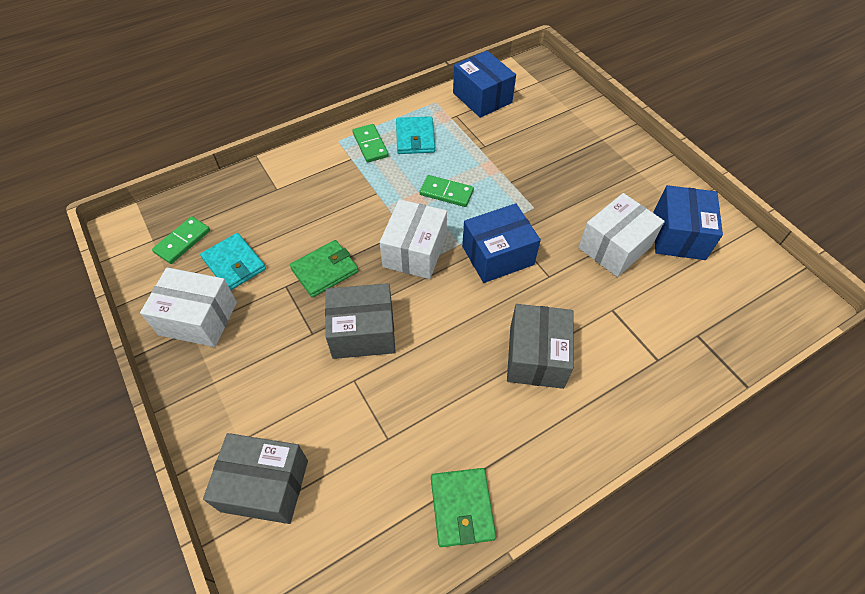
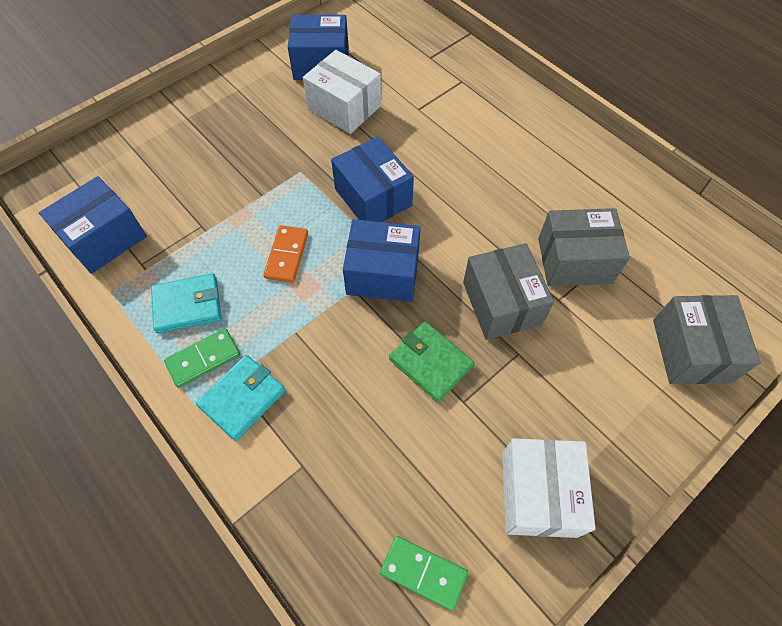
camera: 100 degrees left, 5 degrees up
(234, 264) = (446, 479): turquoise wallet -> turquoise wallet (242, 398)
(415, 251) = (383, 273): white box -> blue box
(446, 193) = (286, 255): green domino -> orange domino
(462, 508) = (640, 197): green wallet -> none
(536, 356) = (484, 159): grey box -> grey box (574, 260)

